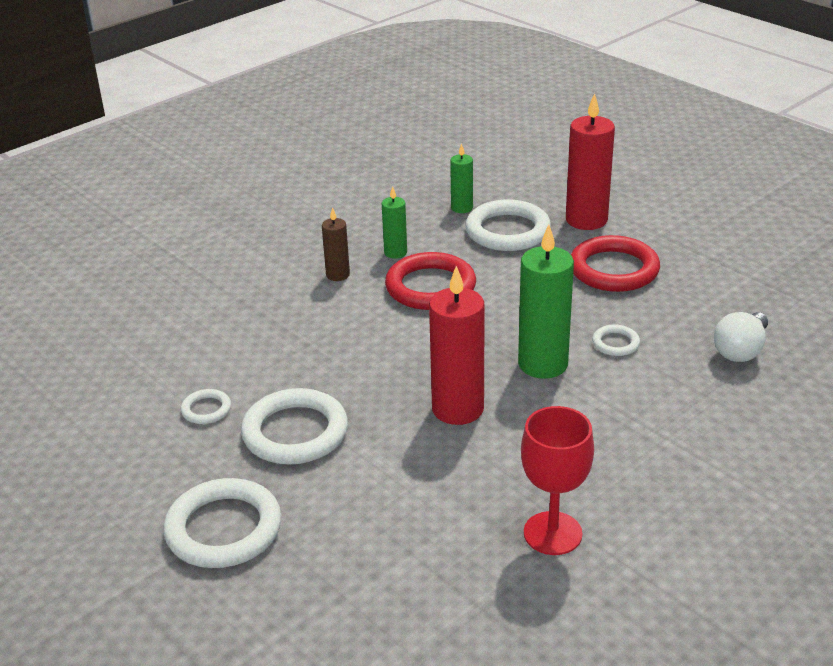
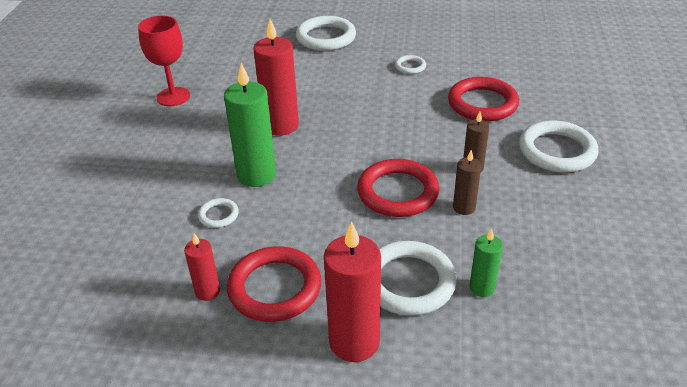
camera: 140 degrees right, 5 degrees up
(221, 324) = (482, 103): none -> red ring
(295, 432) = (351, 78): white ring -> white ring (557, 151)
(395, 252) = (464, 207): green candle -> brown candle
(671, 290) = (207, 291): none -> red candle
(740, 350) = (117, 257): white light bulb -> none

